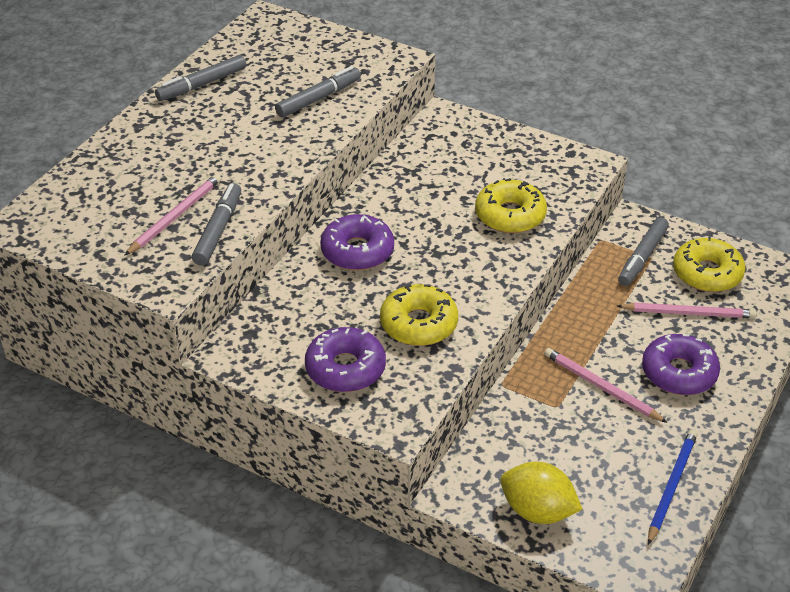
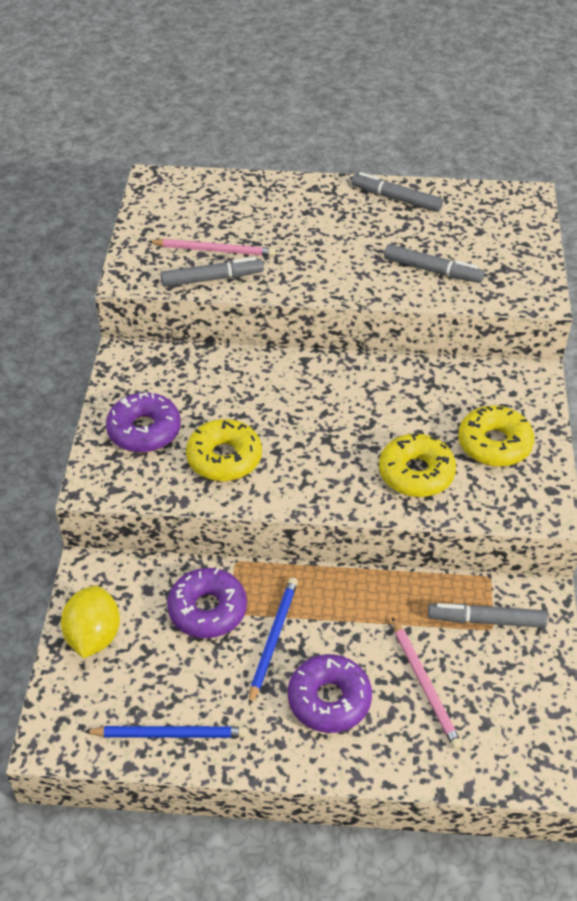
camera: 65 degrees right, 5 degrees up
(357, 251) = (294, 387): purple donut -> purple donut (207, 610)
(601, 387) = (273, 639): pink pencil -> blue pencil
(707, 273) = (500, 686): yellow donut -> yellow donut (494, 444)

